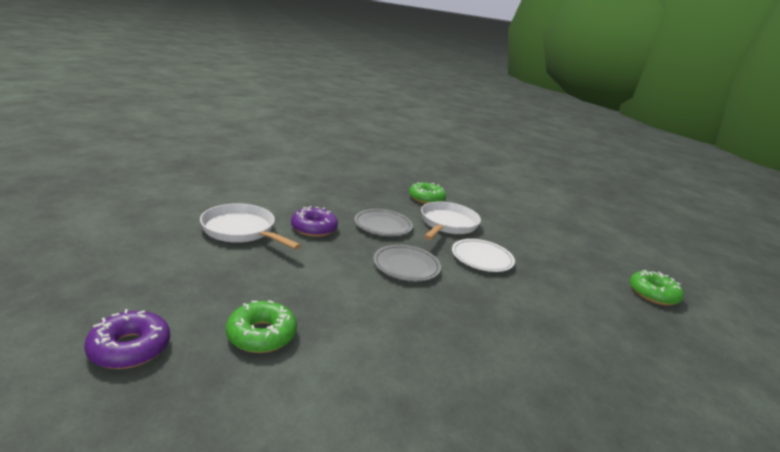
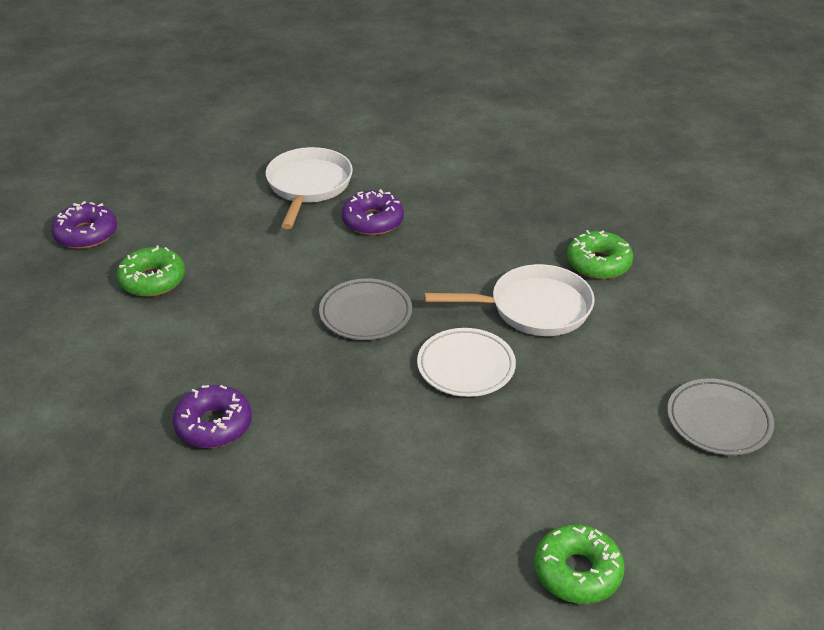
camera: 65 degrees right, 15 degrees up
(383, 226) = (449, 261): grey plate -> grey plate (718, 421)
(480, 370) = (214, 425): none -> purple donut

